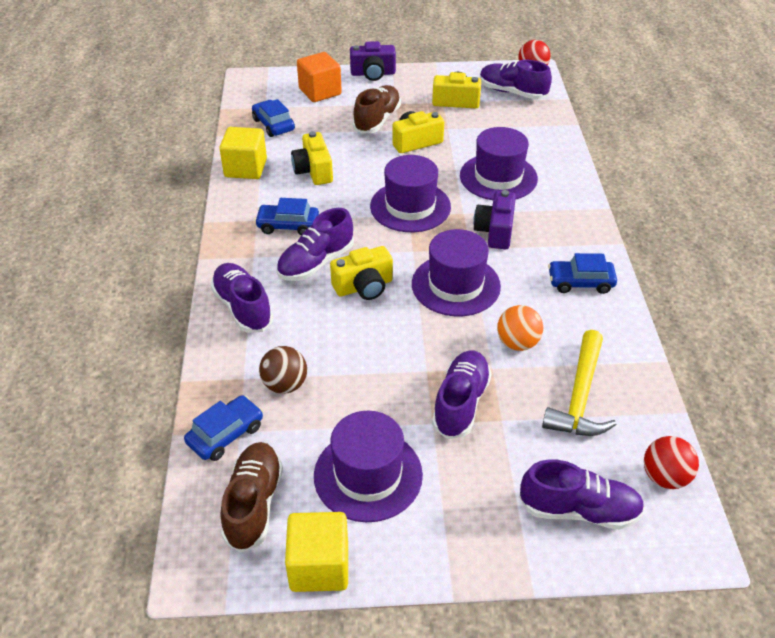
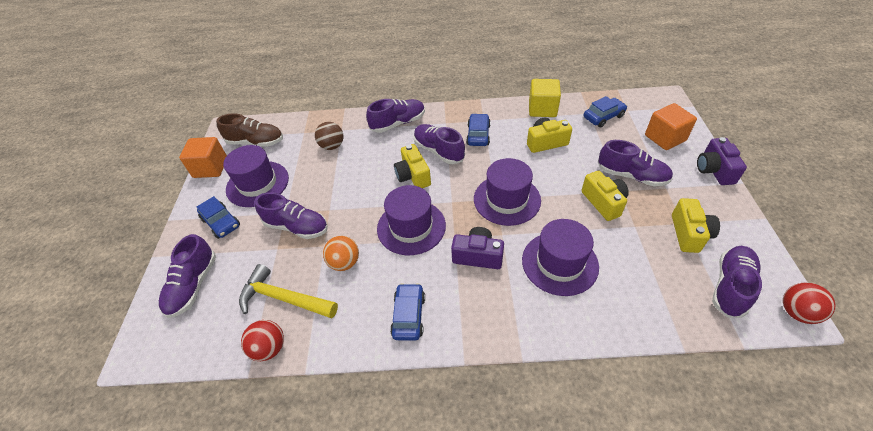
camera: 95 degrees right, 5 degrees up
(225, 434) = (303, 128): blue car -> blue car (221, 222)
(319, 566) = (210, 168): yellow cube -> orange cube
(377, 120) = (632, 176): brown shoe -> purple shoe
(664, 477) = (196, 345): red ball -> red ball (269, 348)

